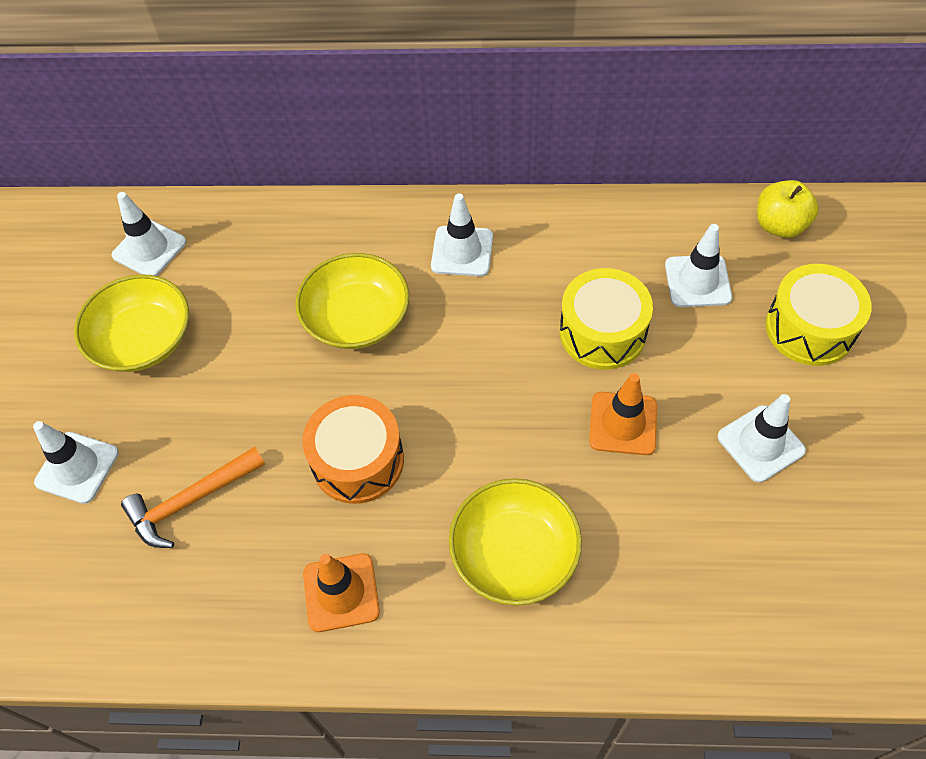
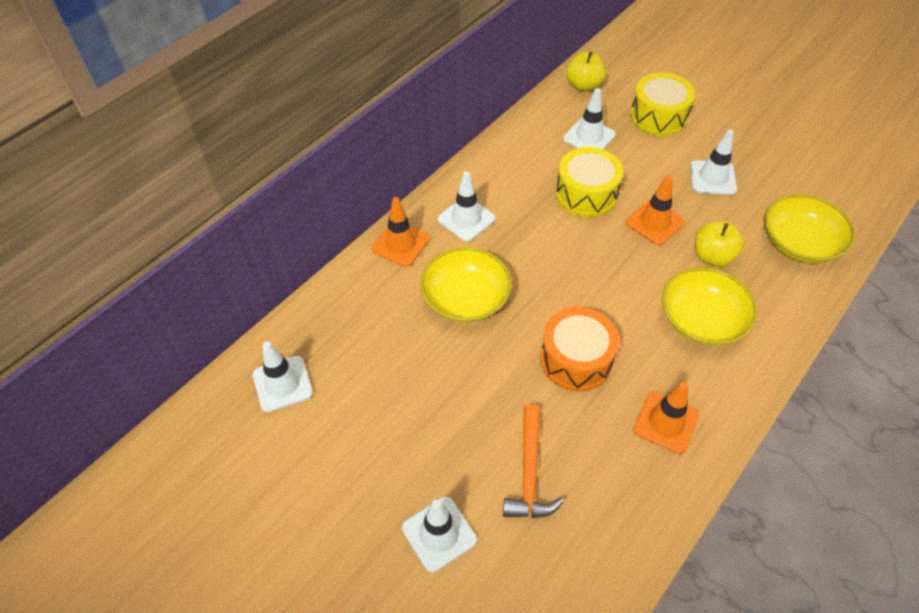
camera: 55 degrees left, 5 degrees down
(143, 339) = (363, 431): yellow bowl -> yellow bowl (799, 243)
(380, 222) = (400, 244): none -> orange traffic cone
(625, 513) = (712, 257): none -> yellow apple

